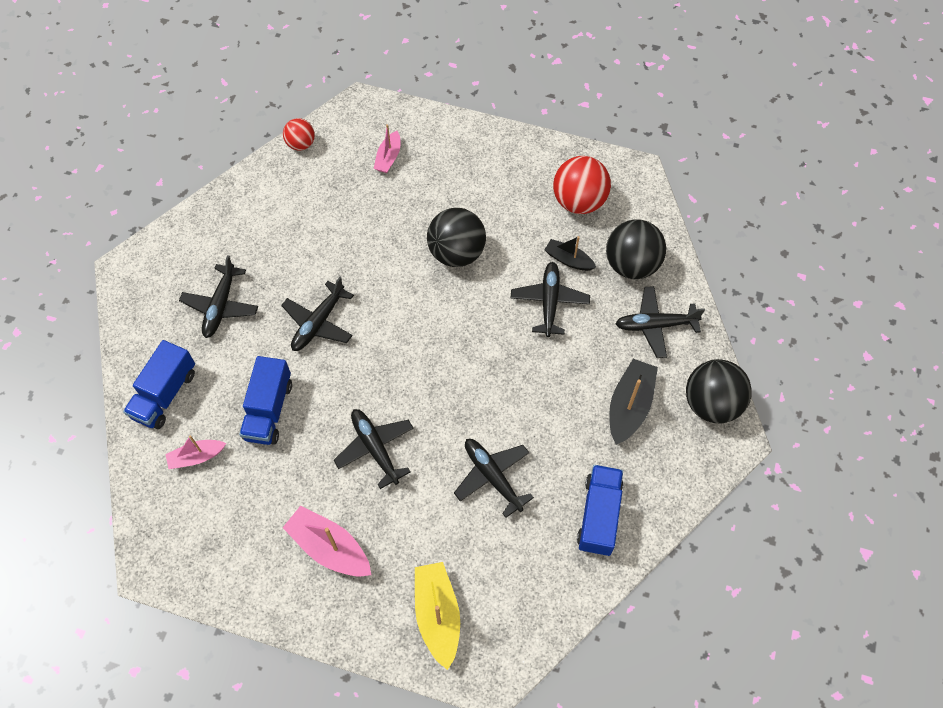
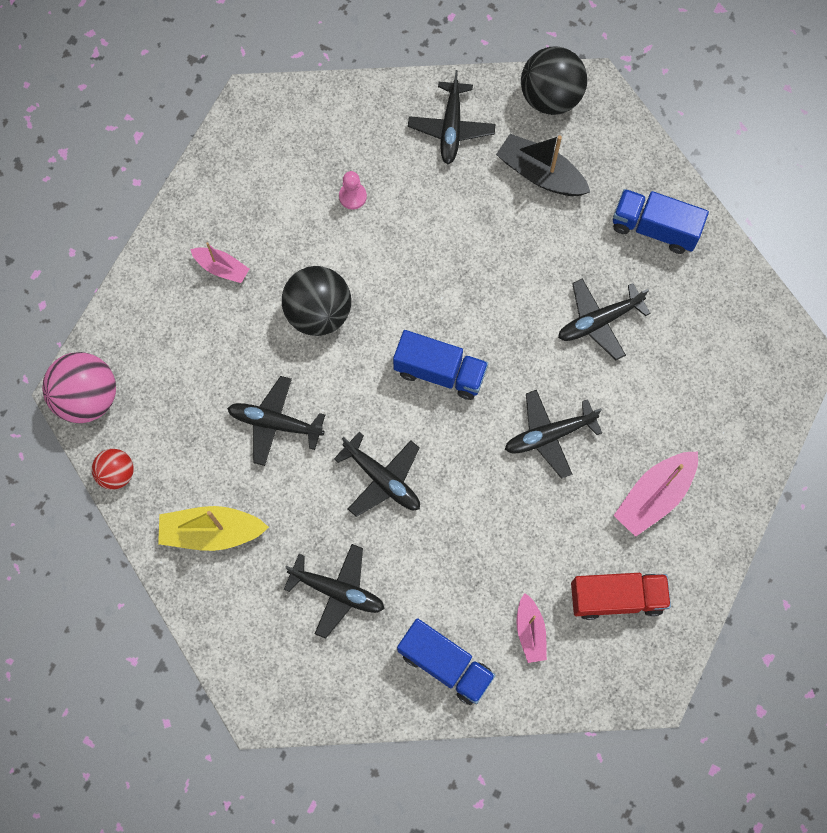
camera: 80 degrees left, 10 degrees up
(231, 525) = (616, 598): none -> red truck
(269, 410) = (485, 546): blue truck -> blue truck (440, 372)
(358, 115) = (88, 398): none -> pink ball
(388, 158) = (164, 370): pink boat -> pink boat (222, 268)
(437, 615) = (737, 398): yellow boat -> yellow boat (212, 532)
(549, 302) = (402, 227): black plane -> black plane (275, 423)
(568, 260) = (352, 196): black boat -> pink pawn
(579, 201) = (277, 170): red ball -> none
(631, 264) = (372, 134): black ball -> none

